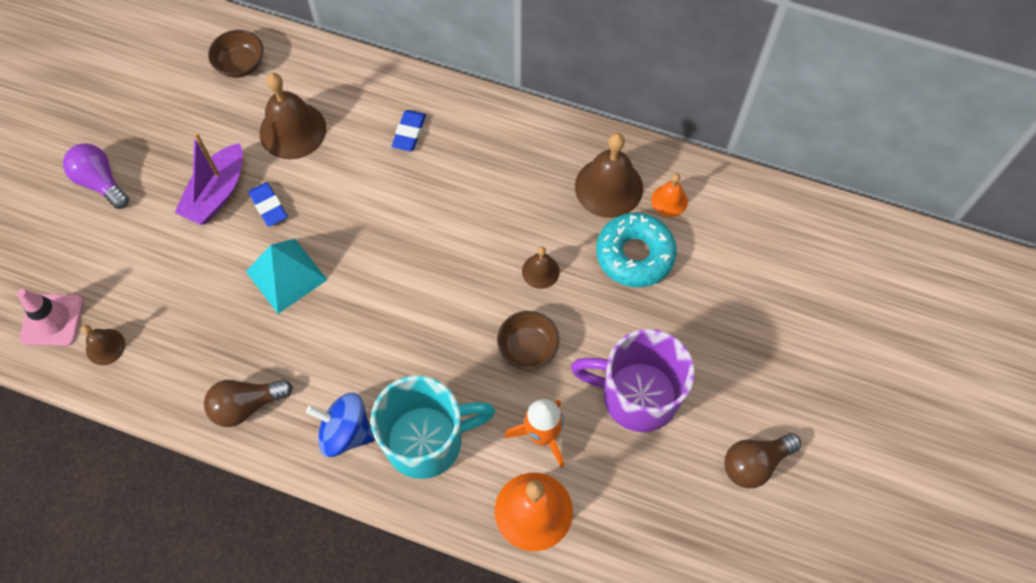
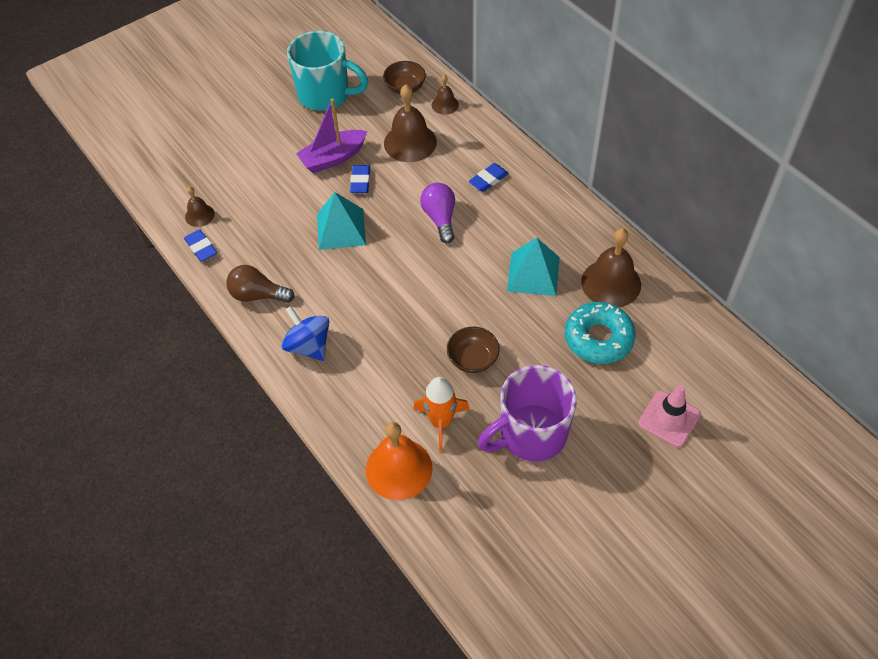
camera: 35 degrees right, 10 degrees down
(52, 320) = (180, 184): pink traffic cone -> pink traffic cone (669, 419)
(101, 182) = (267, 118): purple light bulb -> purple light bulb (440, 218)
(137, 385) = (201, 247): none -> blue eraser
(427, 440) = (358, 381): turquoise mug -> turquoise mug (325, 95)
(526, 218) = (533, 274): none -> turquoise pyramid
(540, 271) = (518, 313): brown bell -> brown bell (445, 104)
(637, 396) = (531, 434): purple mug -> purple mug turned 75 degrees counterclockwise
(669, 200) = (652, 315): orange bell -> none
(754, 463) = (590, 533): brown light bulb -> none

